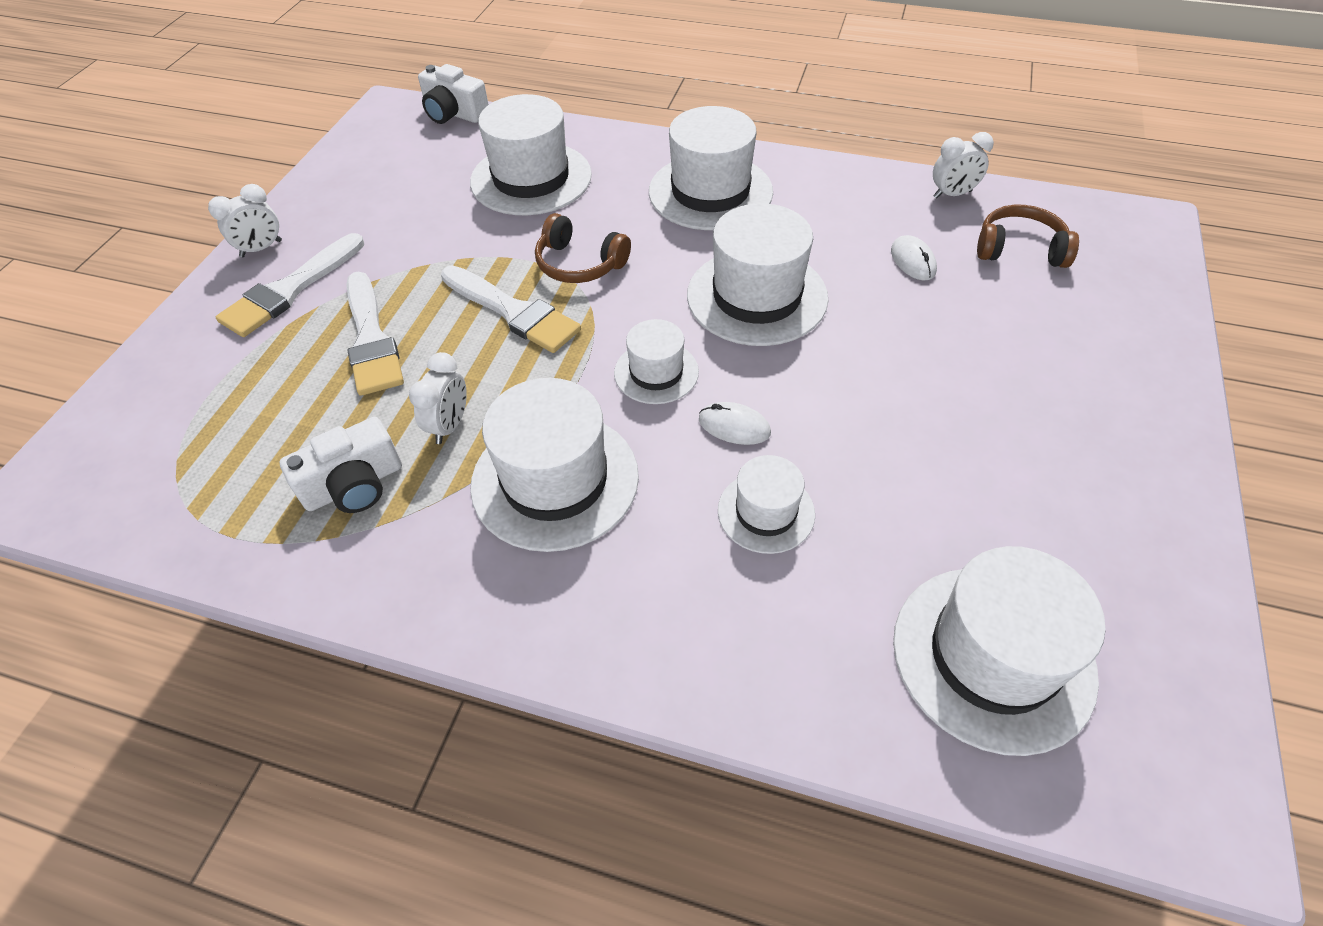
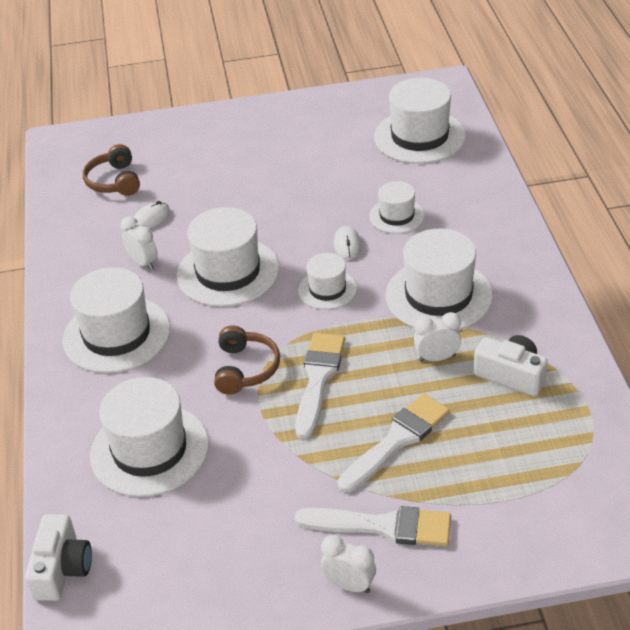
camera: 115 degrees left, 10 degrees down
(952, 194) = (63, 219): white clock -> white clock (143, 263)

